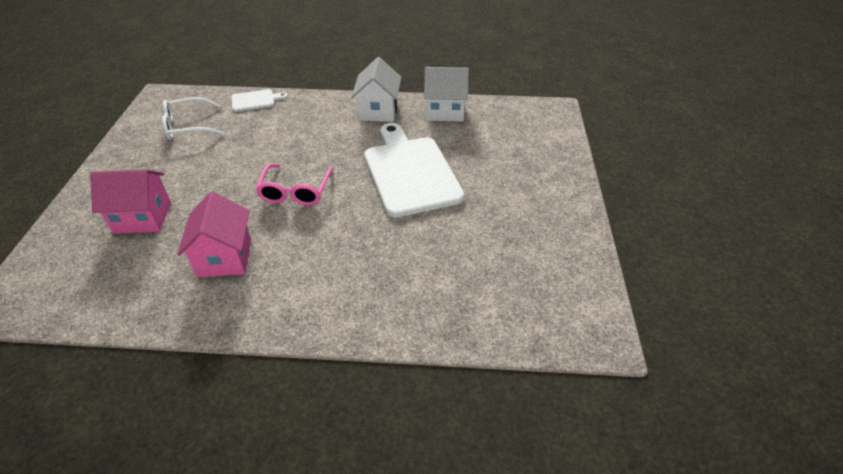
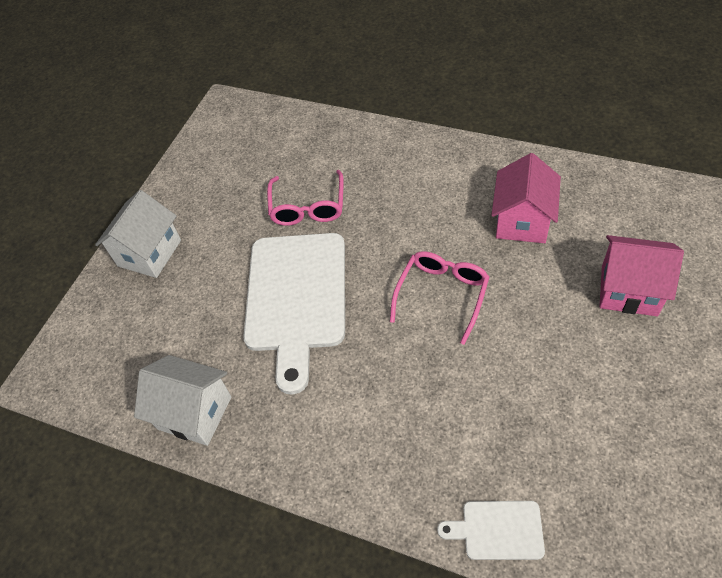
camera: 155 degrees left, 10 degrees up
(188, 126) = (611, 475): white glasses -> none
(378, 111) = (293, 440): white house -> white house (149, 253)
(434, 237) = (308, 206): none -> pink glasses

